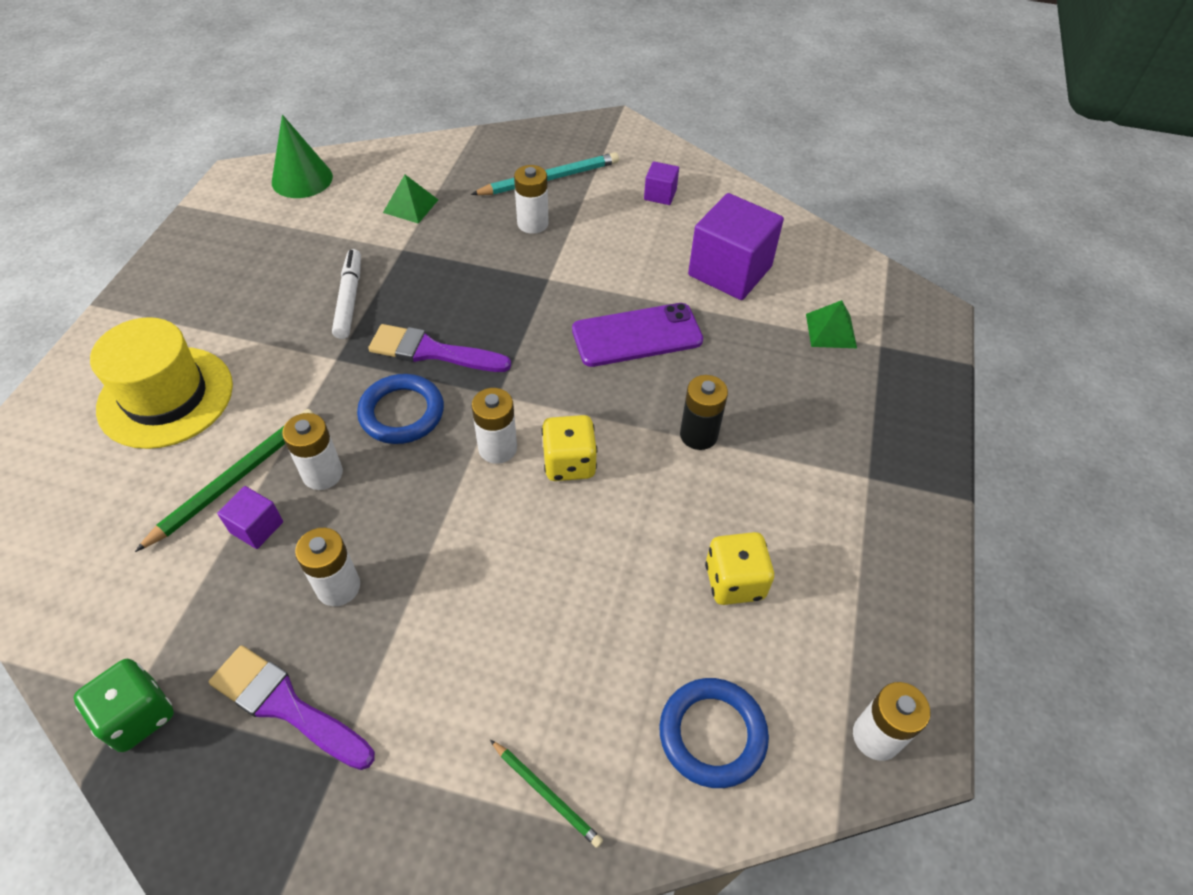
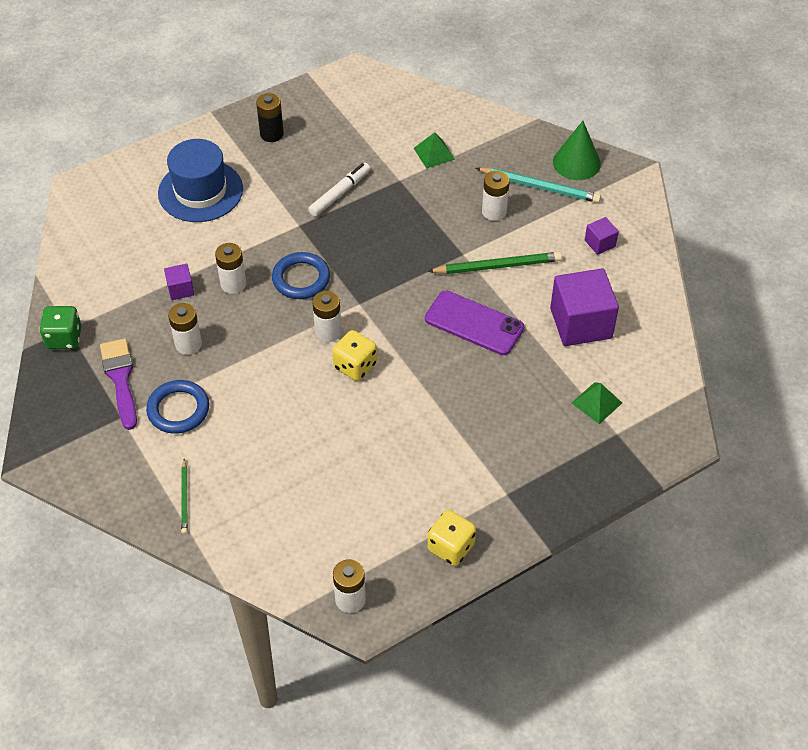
camera: 45 degrees right, 0 degrees up
(166, 397) = (200, 191): yellow hat -> blue hat
(235, 478) = (193, 258): green pencil -> green pencil (497, 266)
(302, 179) = (390, 95): green cone -> green cone (576, 162)
(432, 351) = (351, 255): purple brush -> none
(698, 435) = (440, 402): black battery -> black battery (271, 134)
(712, 734) = (278, 535): blue ring -> blue ring (178, 409)
(734, 581) = (368, 484): yellow dice -> yellow dice (451, 547)

